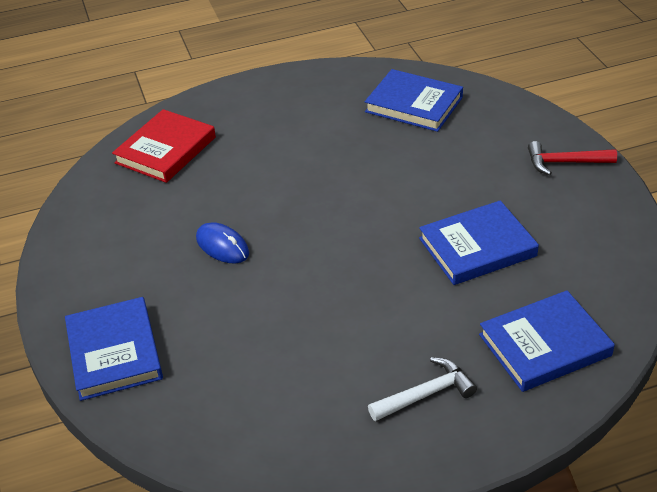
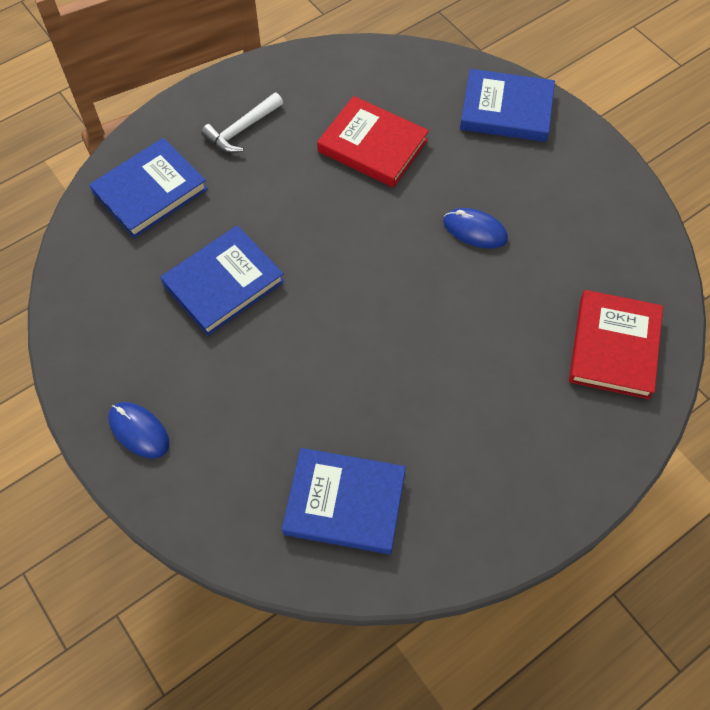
camera: 160 degrees right, 20 degrees up
(114, 352) = (506, 110): blue book -> blue book turned 45 degrees counterclockwise
(282, 343) = (372, 146): none -> red book
(565, 162) = (139, 431): red hammer -> blue mouse

